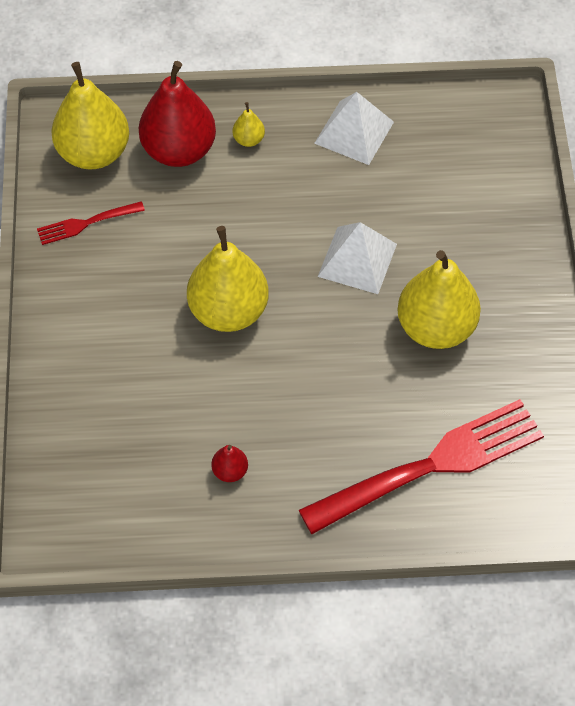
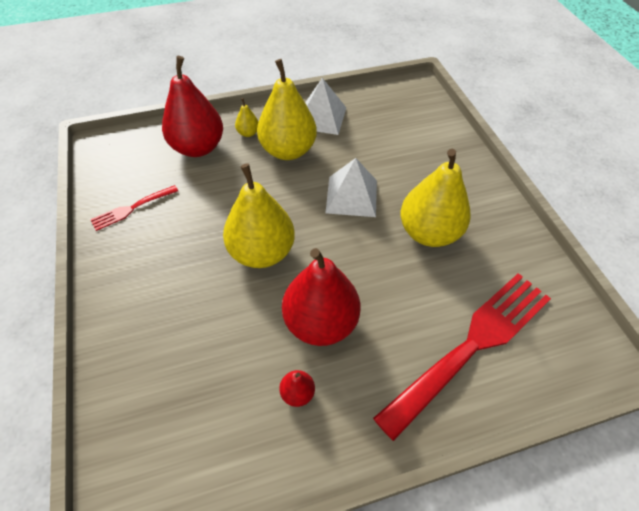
camera: 15 degrees left, 5 degrees down
(94, 153) = (132, 159): yellow pear -> yellow pear (288, 150)
(274, 405) = (320, 322): none -> red pear

